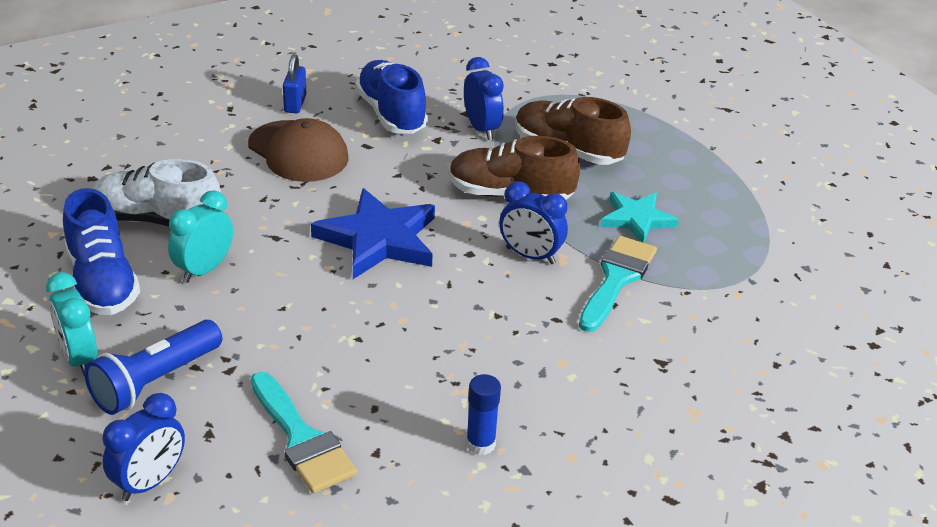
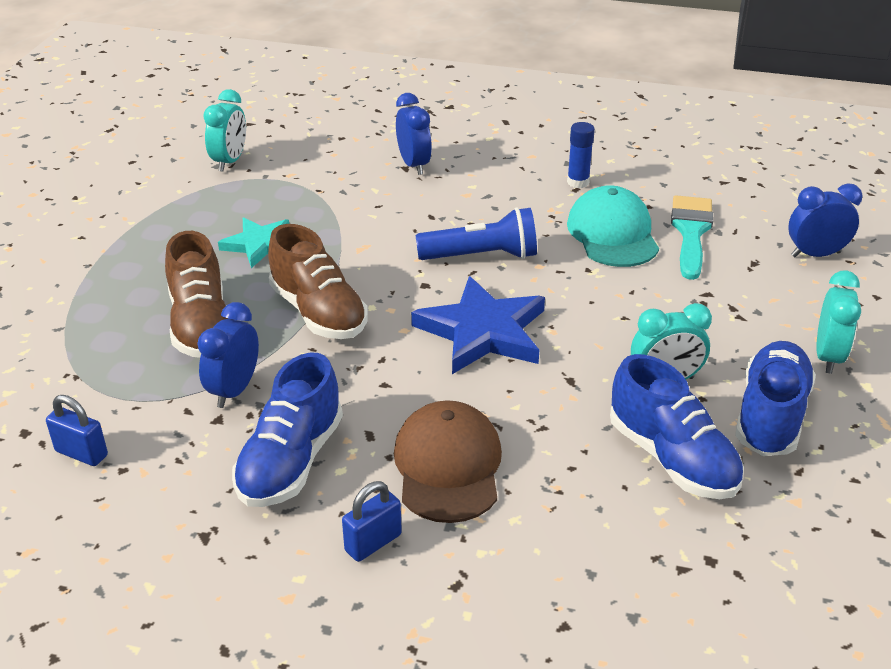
camera: 135 degrees left, 0 degrees up
(154, 381) = (773, 311): blue flashlight -> blue flashlight (482, 256)
(157, 220) = (672, 458): white shoe -> blue shoe
(376, 392) = (612, 234): none -> turquoise cap
(505, 69) = (81, 453): none -> blue padlock
(530, 256) = (382, 260): blue clock -> blue clock (414, 165)
(616, 279) = (349, 217): turquoise brush -> none
(805, 277) = (230, 161): none -> turquoise clock

